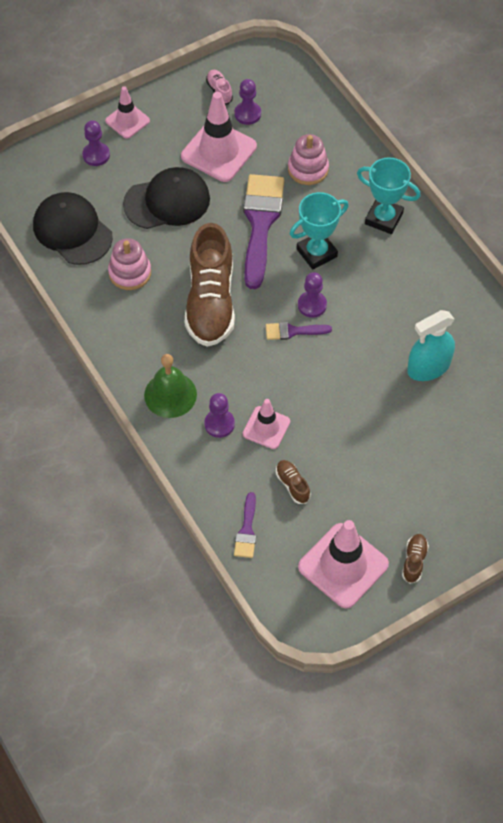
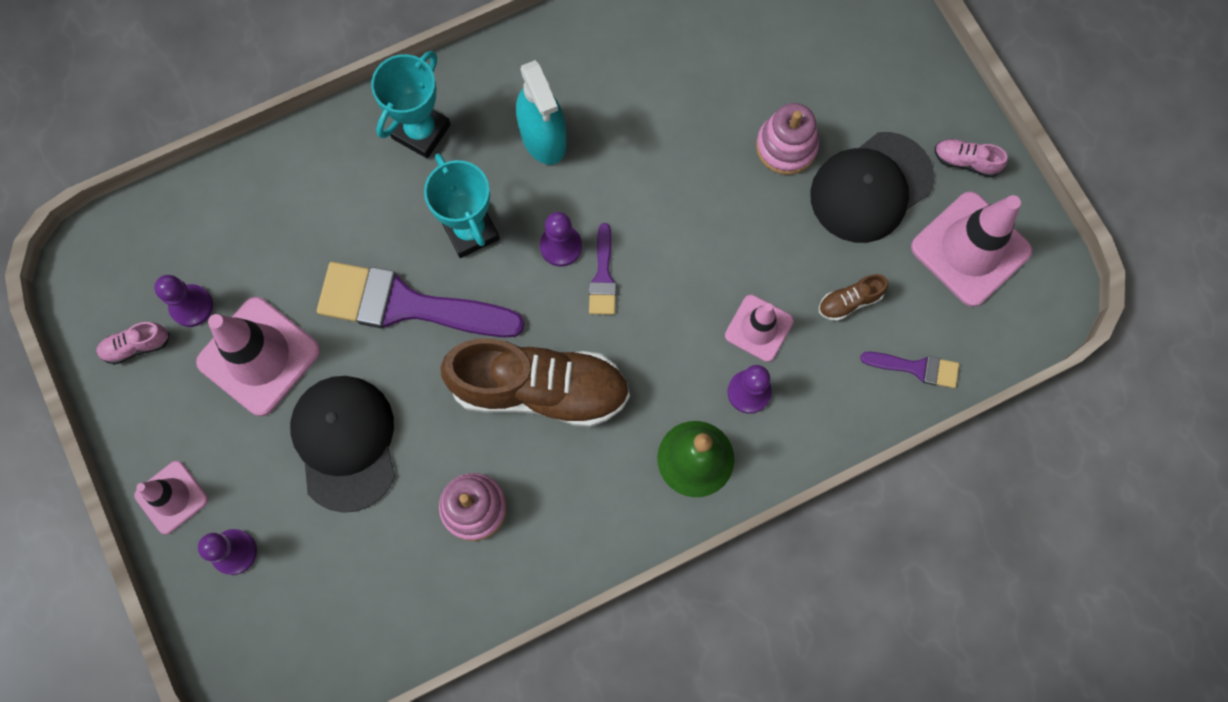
camera: 85 degrees left, 15 degrees up
(72, 231) = (382, 596): black cap -> black cap (871, 187)
(308, 169) = (314, 227): pink stacking toy -> pink stacking toy (786, 146)
(414, 561) = (965, 161): brown shoe -> pink shoe
(428, 367) = (677, 105): turquoise spray bottle -> turquoise spray bottle (543, 137)

